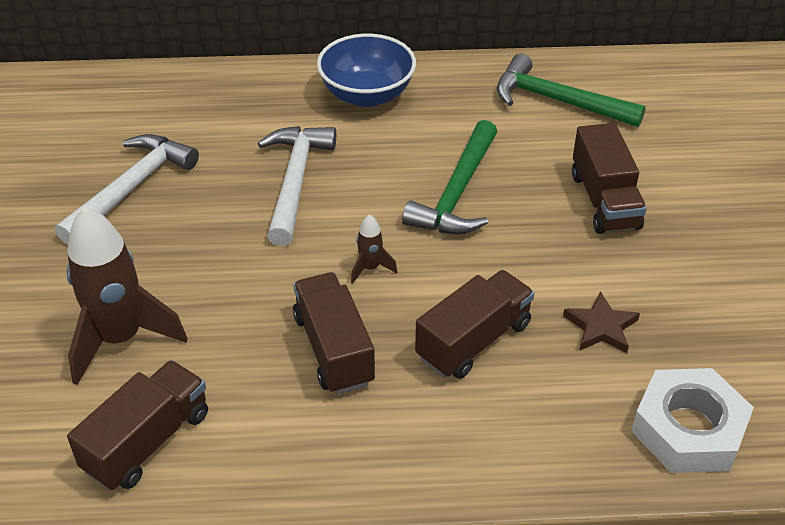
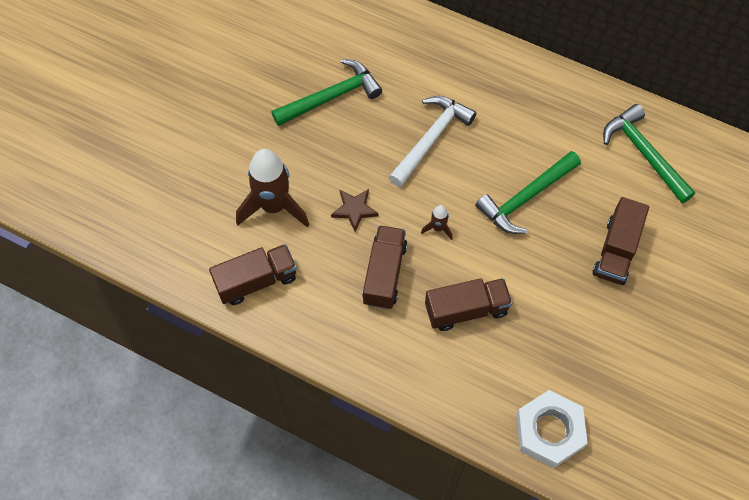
camera: 30 degrees right, 20 degrees up
(131, 188) = (331, 97): white hammer -> green hammer
(367, 95) = (518, 87): blue bowl -> none
(601, 327) = (547, 340): brown star -> brown star (354, 210)

